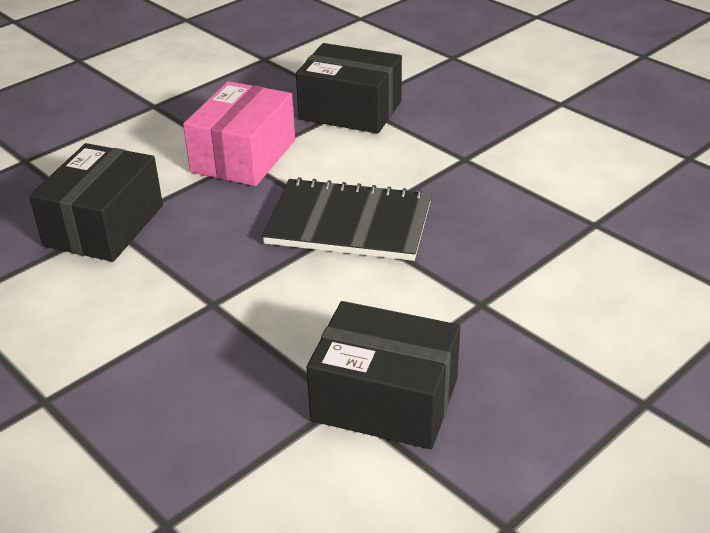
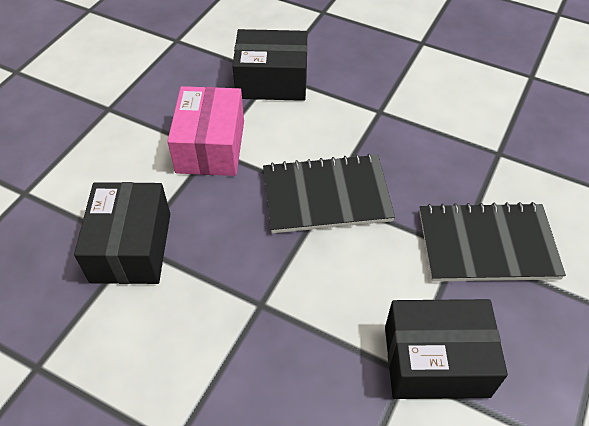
camera: 20 degrees left, 15 degrees up
(521, 306) = (487, 244): none -> black notebook

